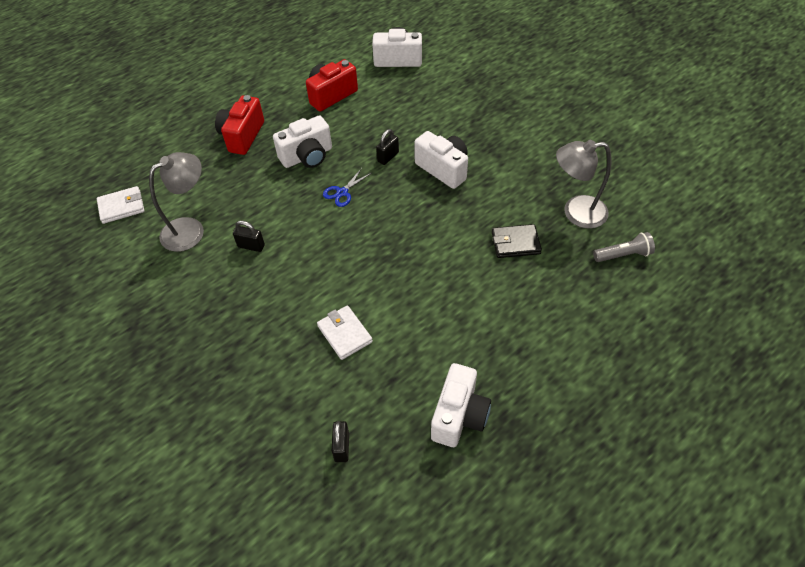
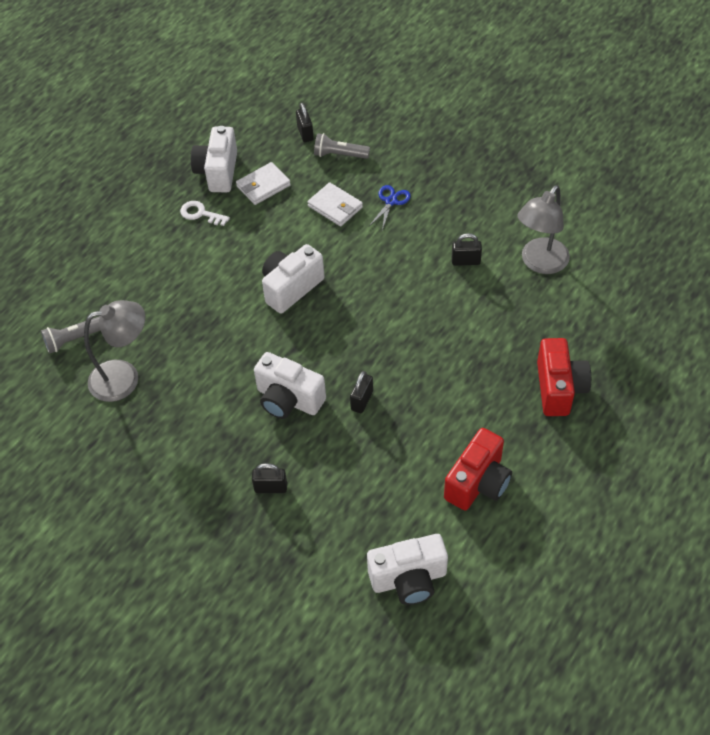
camera: 165 degrees right, 0 degrees up
(122, 207) = (632, 269): white wallet -> white wallet (263, 186)
(307, 156) = (461, 378): white camera -> white camera (291, 288)
(314, 402) = (339, 155): none -> grey flashlight
(342, 192) = (398, 341): blue scissors -> blue scissors (391, 201)
(471, 118) = (271, 487): none -> black padlock
(488, 362) = (200, 214): none -> white key
(515, 243) = (189, 326): black wallet -> none

